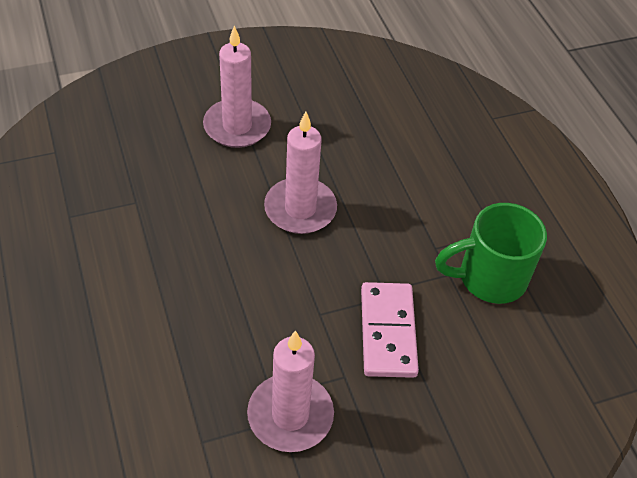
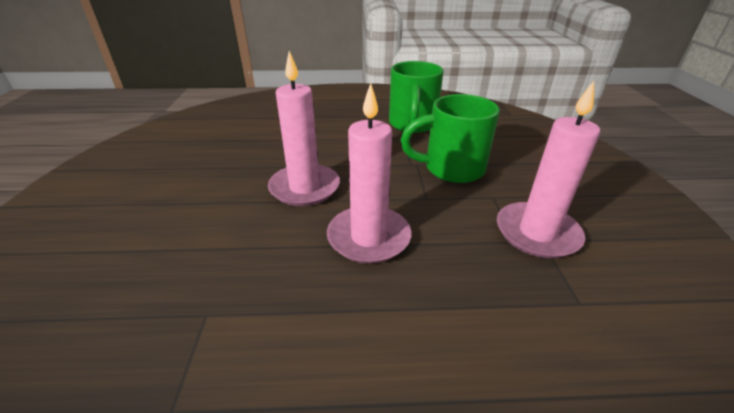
camera: 70 degrees left, 15 degrees down
(237, 126) = (166, 208): pink candle -> pink candle (369, 237)
(388, 332) = (451, 169): pink domino -> green mug

